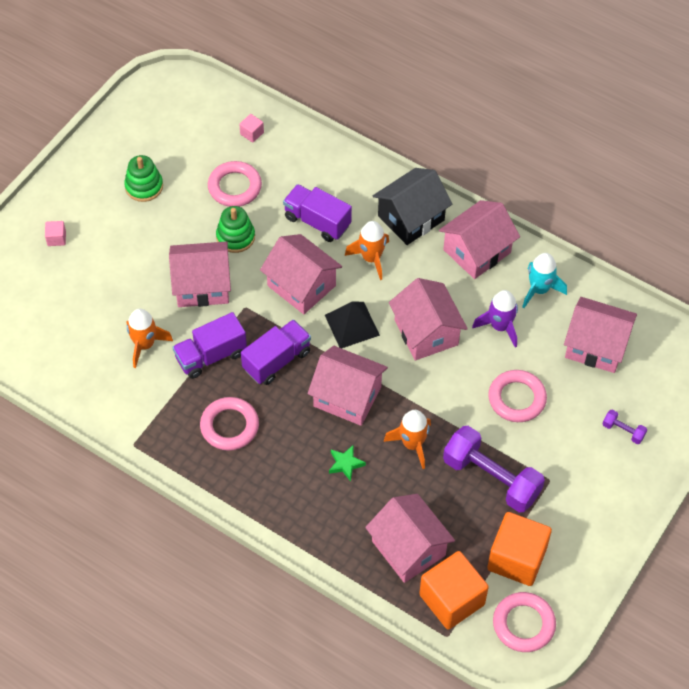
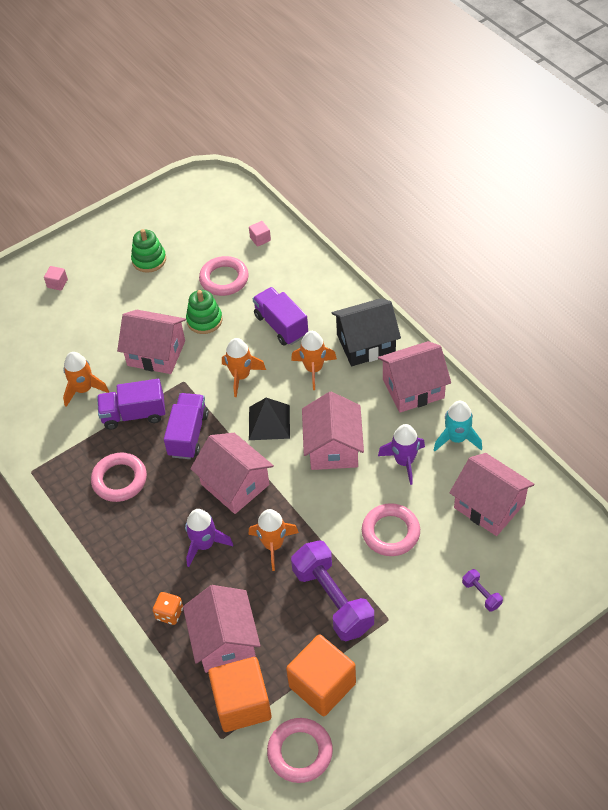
camera: 25 degrees right, 5 degrees down
(277, 360) = (188, 435): purple truck -> purple truck turned 60 degrees counterclockwise
(301, 286) = (241, 376): pink house -> orange rocket
(343, 540) = (169, 613): none -> orange dice
(345, 464) = (204, 544): green star -> purple rocket

